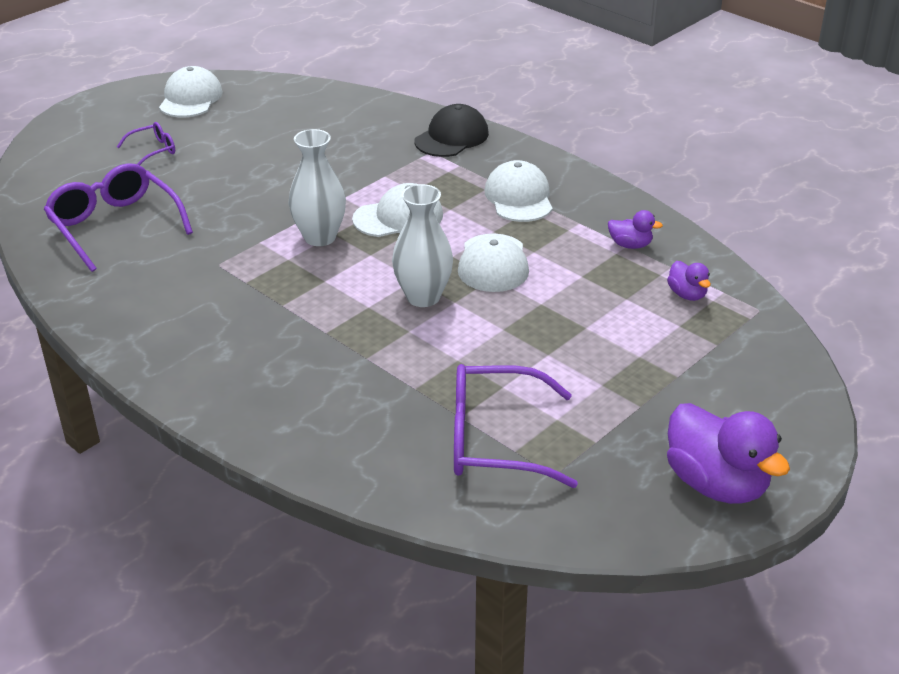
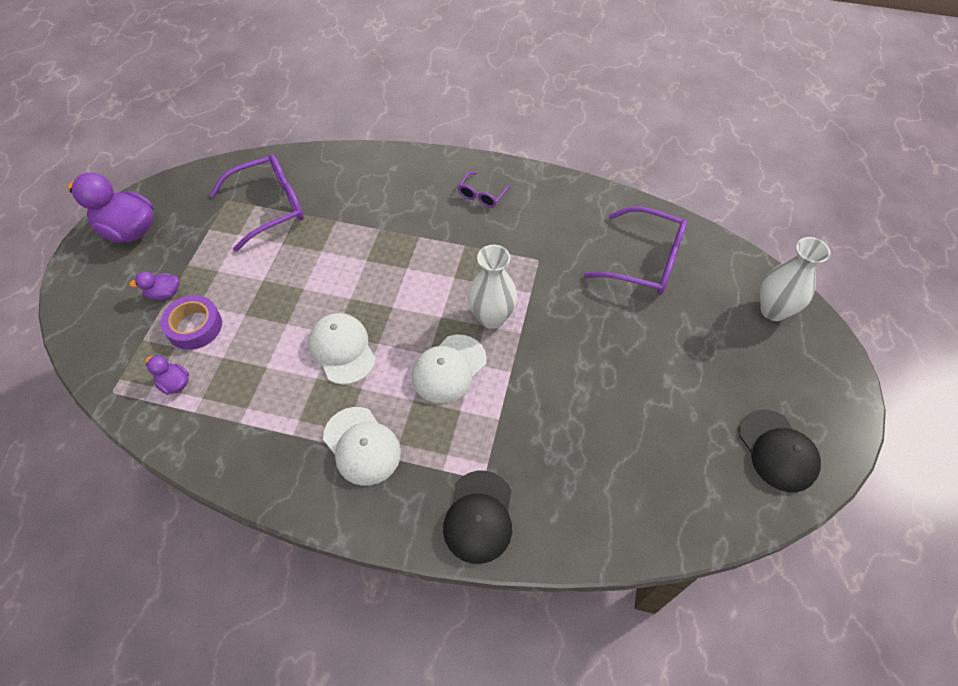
camera: 150 degrees right, 20 degrees up
(153, 150) = (717, 356): purple glasses -> purple glasses (482, 195)
(190, 98) = (777, 450): white cap -> black cap
(423, 297) = (375, 293): white vase -> white vase (773, 310)
(630, 245) = (237, 425): purple duck -> purple duck (164, 294)
(650, 336) = (194, 326): none -> purple tape

